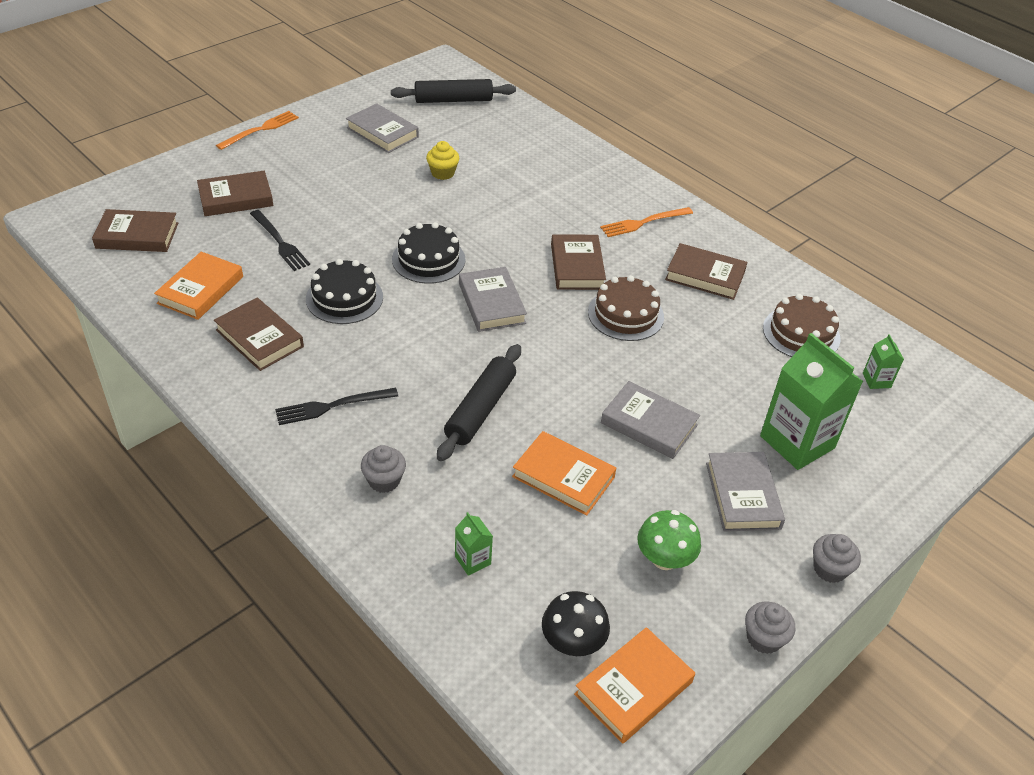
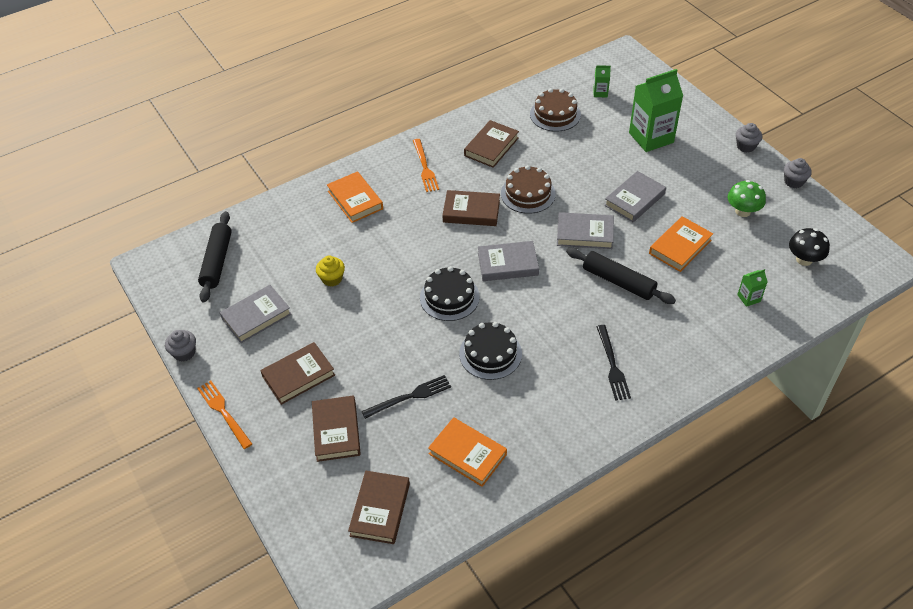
camera: 75 degrees left, 5 degrees up
(259, 338) = (534, 411): brown book -> brown book (298, 376)
(384, 480) = (684, 338): grey cupcake -> grey cupcake (184, 353)
(633, 688) = (831, 238): orange book -> orange book (355, 200)
(742, 495) = (693, 169): grey book -> grey book (584, 234)

